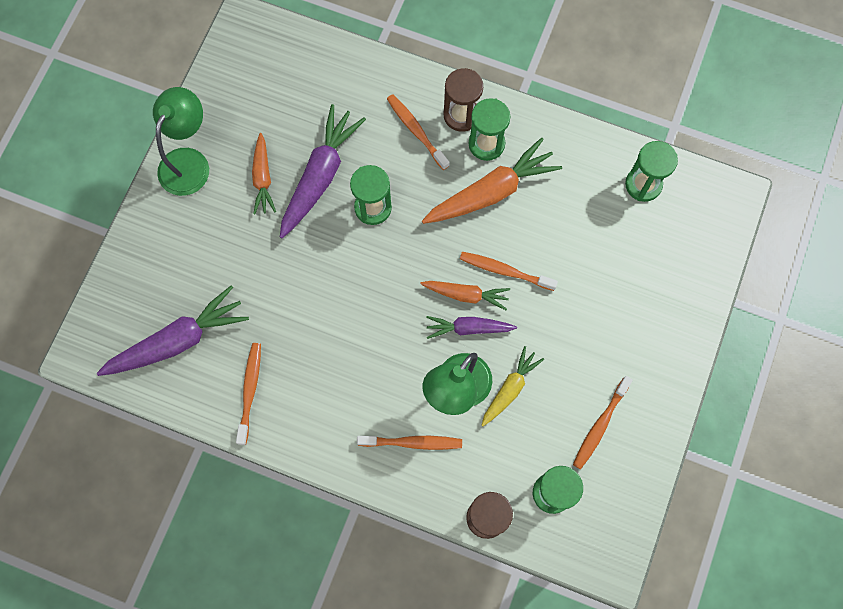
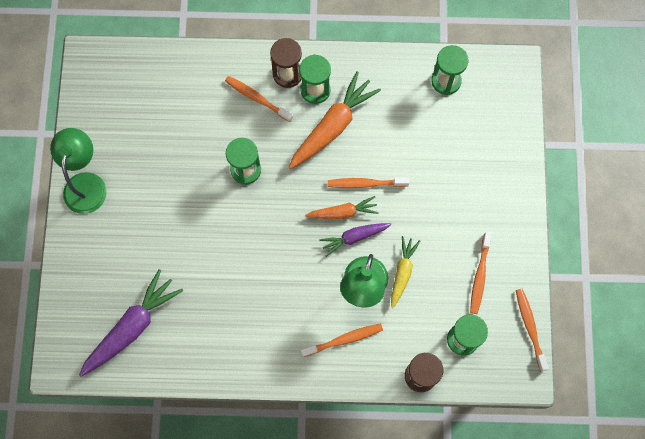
camera: 20 degrees left, 0 degrees up
(250, 391) = (204, 345): orange toothbrush -> orange toothbrush (530, 327)
(263, 178) = (150, 176): orange carrot -> none
(320, 176) = (195, 159): purple carrot -> none

